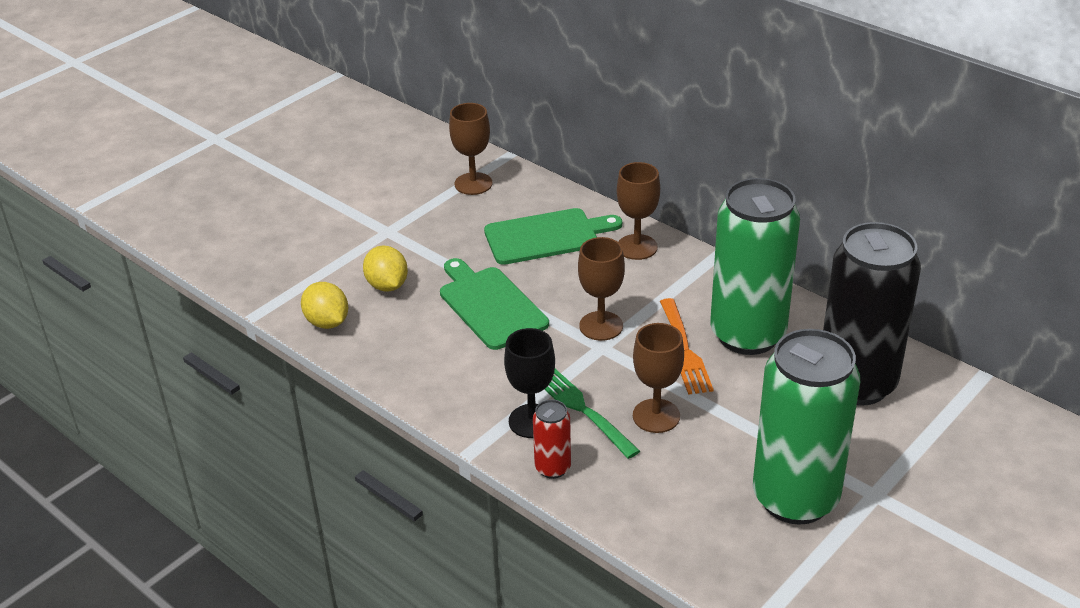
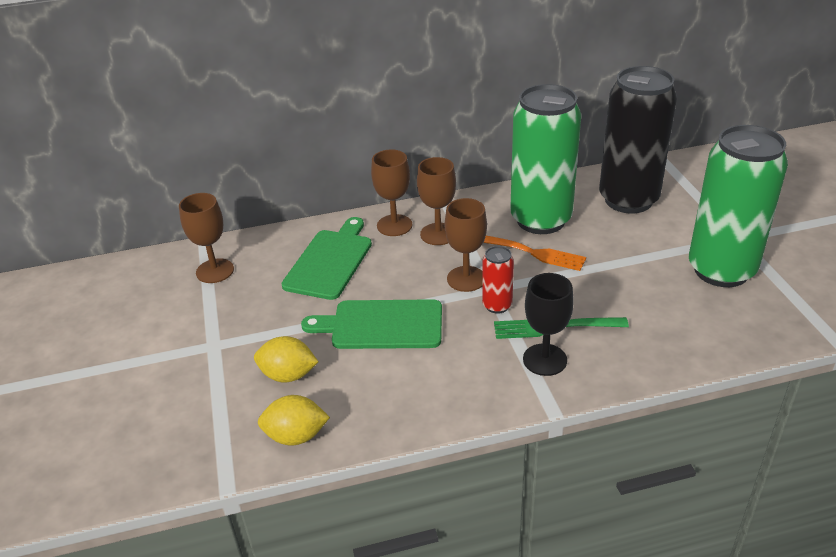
camera: 55 degrees left, 0 degrees up
(552, 468) = (608, 371): red can -> red can (497, 305)
(656, 416) = (591, 295): brown goblet -> brown goblet (438, 234)

